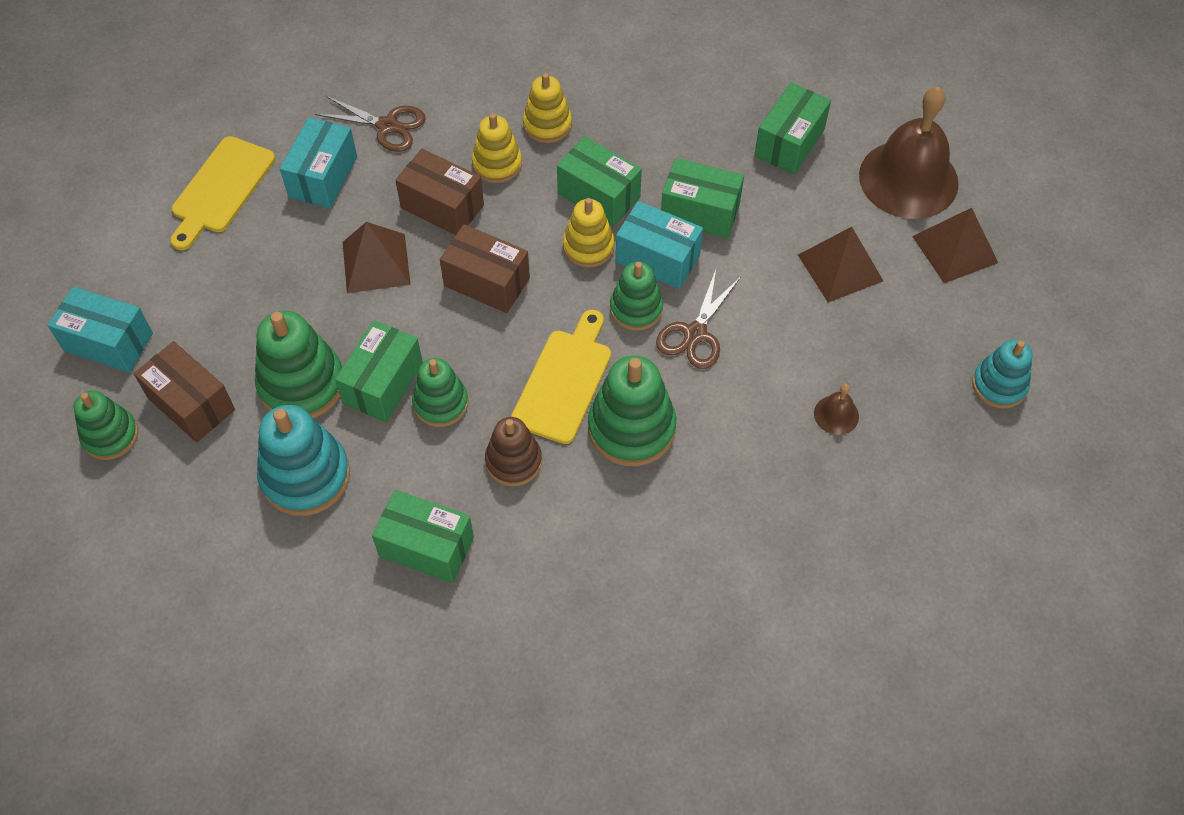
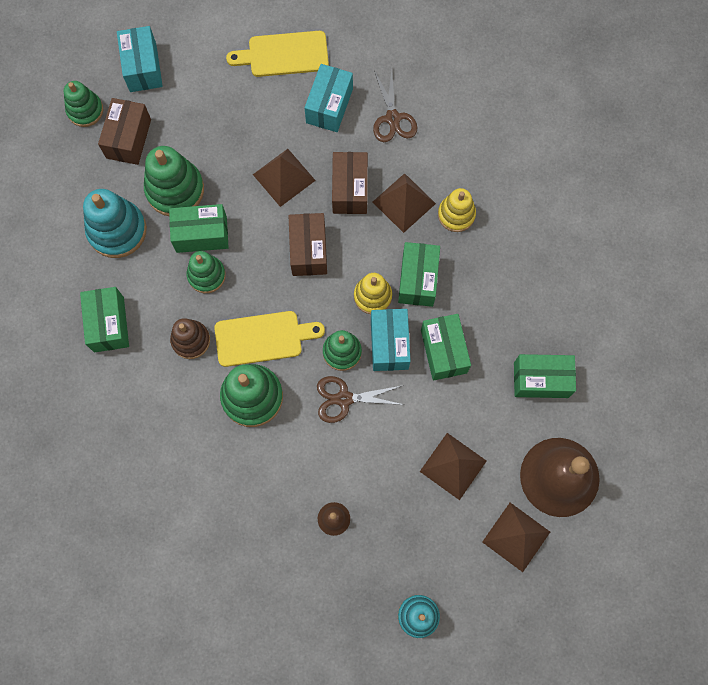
camera: 60 degrees right, 15 degrees up
(323, 177) = (329, 106): turquoise box -> turquoise box turned 60 degrees counterclockwise
(497, 164) = (404, 202): yellow stacking toy -> brown pyramid

